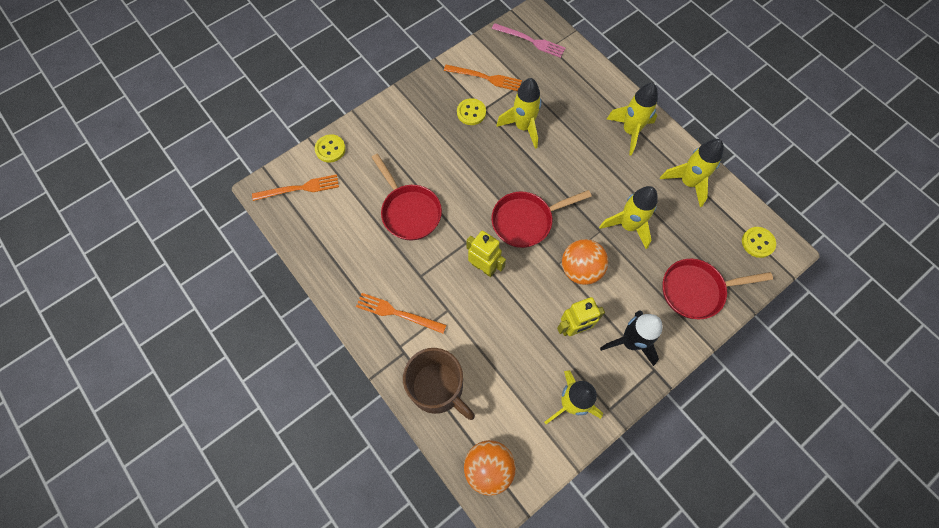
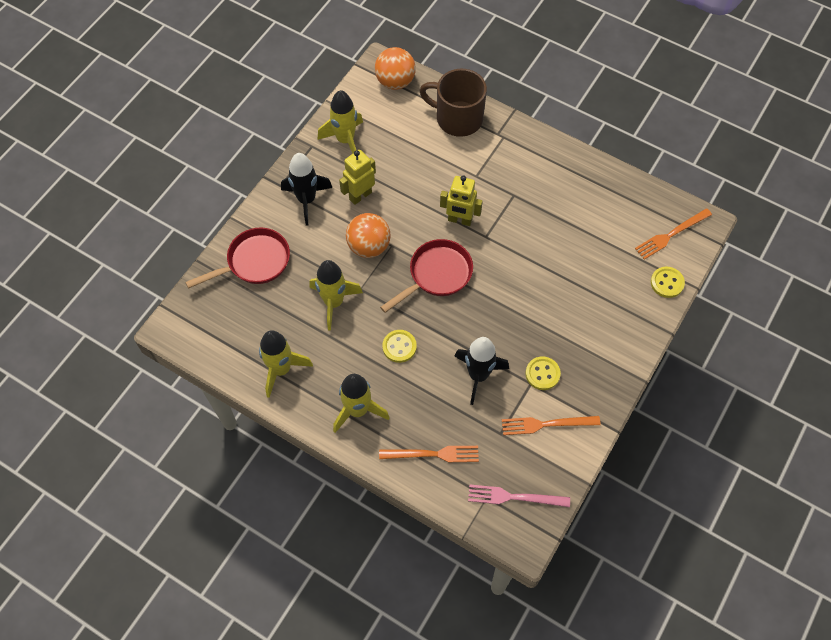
camera: 160 degrees right, 5 degrees down
(397, 313) = (518, 160): orange fork -> orange fork (433, 454)
(409, 211) = (554, 247): red pan -> none
(523, 127) = (478, 375): yellow rocket -> black rocket
(757, 243) = (199, 327): yellow button -> yellow button (399, 347)

